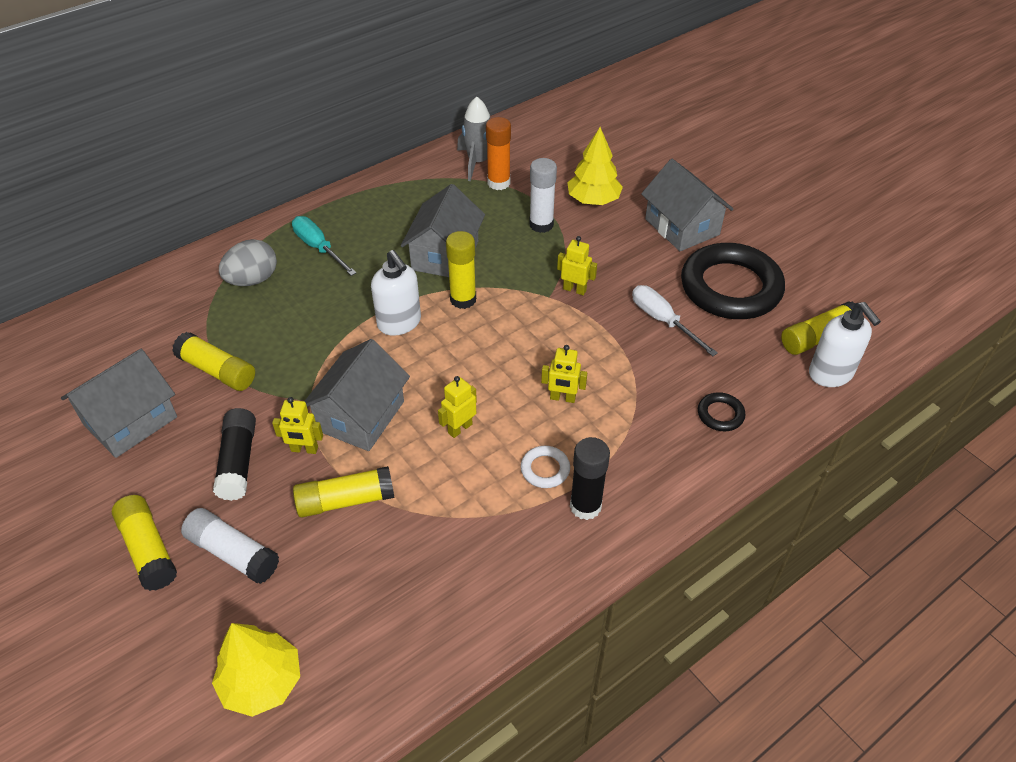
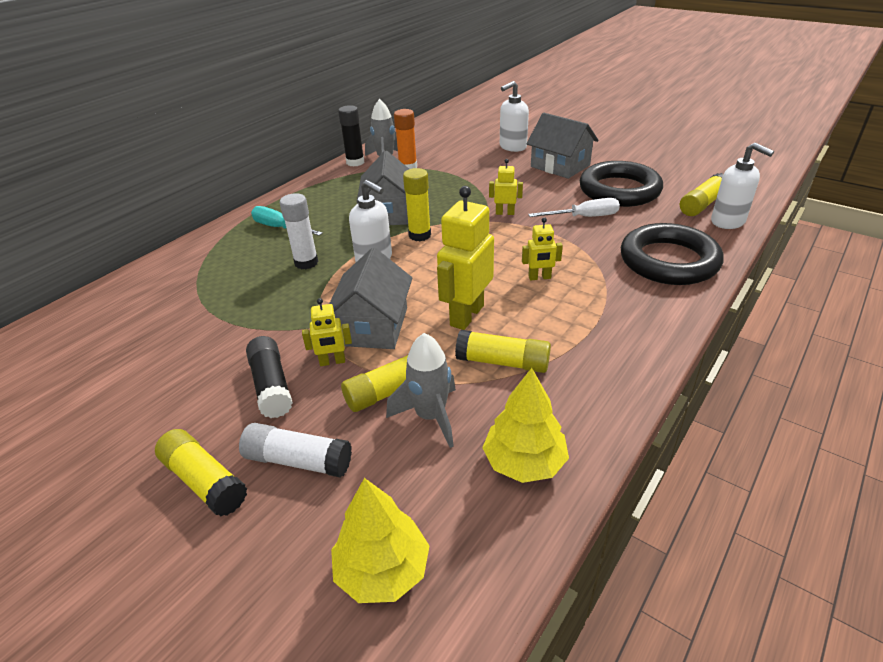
camera: 15 degrees left, 10 degrees down
(130, 421) = (147, 380): grey house -> none
(217, 371) = (222, 324): yellow glue stick -> yellow glue stick (503, 362)
(253, 280) = (230, 258): grey egg -> none
(368, 542) = (430, 416): none -> grey rocket
(460, 428) = (466, 315): yellow robot -> yellow robot, size x1.93
(541, 225) = (455, 183): white glue stick -> white glue stick (306, 263)
(545, 469) = (556, 326): white ring -> none
(585, 506) = (607, 343): black glue stick -> black glue stick (355, 162)
(593, 200) = (485, 164): yellow tree -> yellow tree (524, 462)
(641, 178) = (512, 147): none -> white soap dispenser
(662, 321) = (584, 217): white screwdriver -> white screwdriver turned 135 degrees clockwise
(720, 414) = (668, 261): black ring -> black ring, size x2.44

